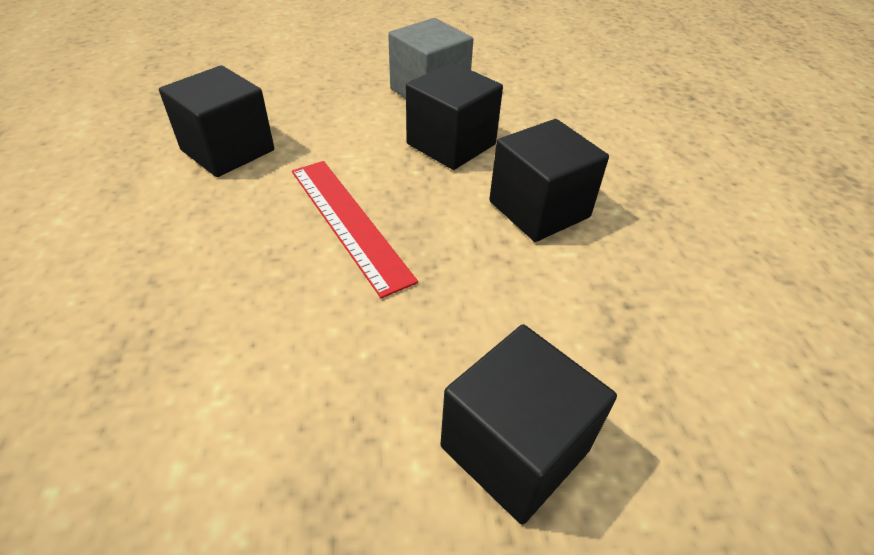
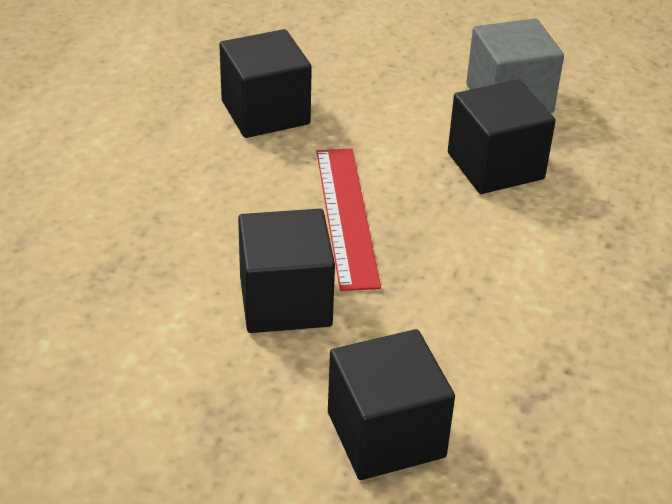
camera: 25 degrees right, 5 degrees down
(539, 209) = (544, 259): black cube -> black cube (285, 301)

